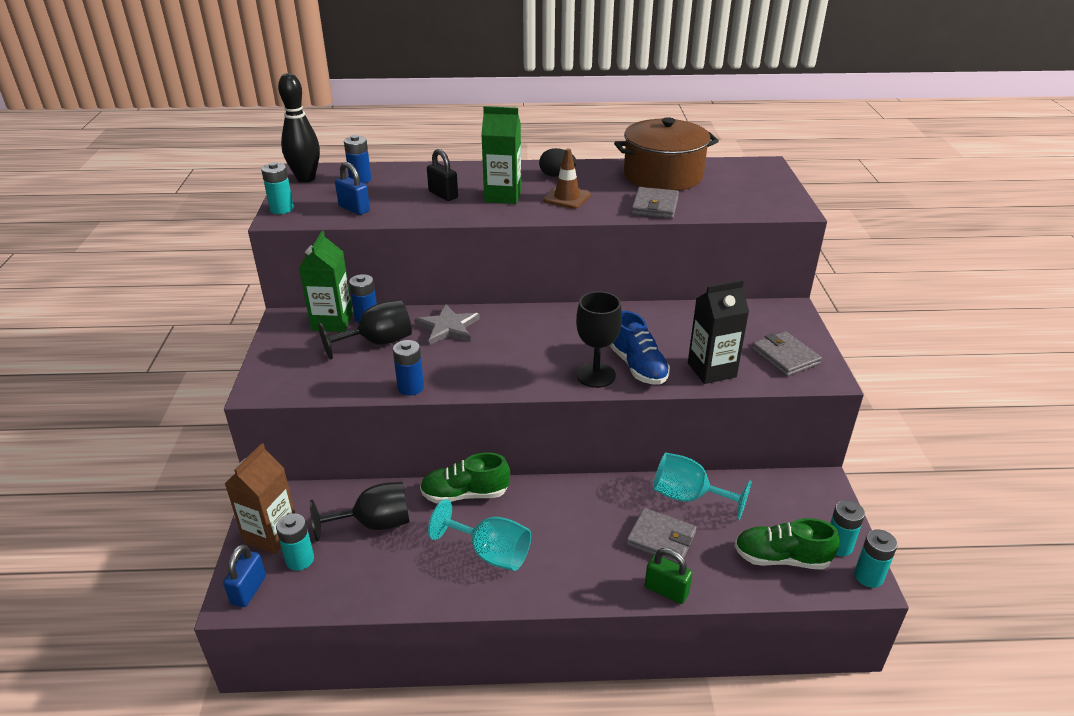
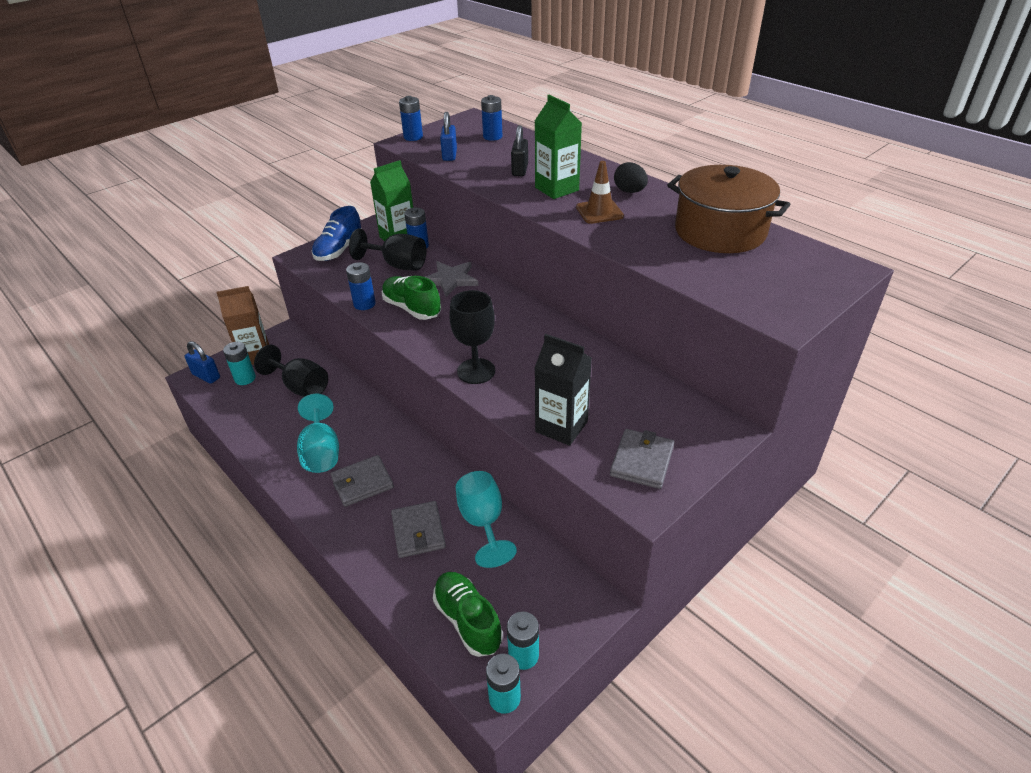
camera: 50 degrees right, 5 degrees up
(249, 590) = (206, 376): blue padlock -> blue padlock turned 60 degrees clockwise
(281, 209) = (413, 137): turquoise battery -> blue battery
(306, 178) = (464, 123): black bowling pin -> none
(465, 494) = (365, 407): green shoe -> green shoe (412, 308)
(638, 366) = (514, 385): blue shoe -> blue shoe (339, 250)
(655, 206) = (654, 252): grey wallet -> grey wallet (362, 483)
(666, 590) = (365, 564): green padlock -> none

